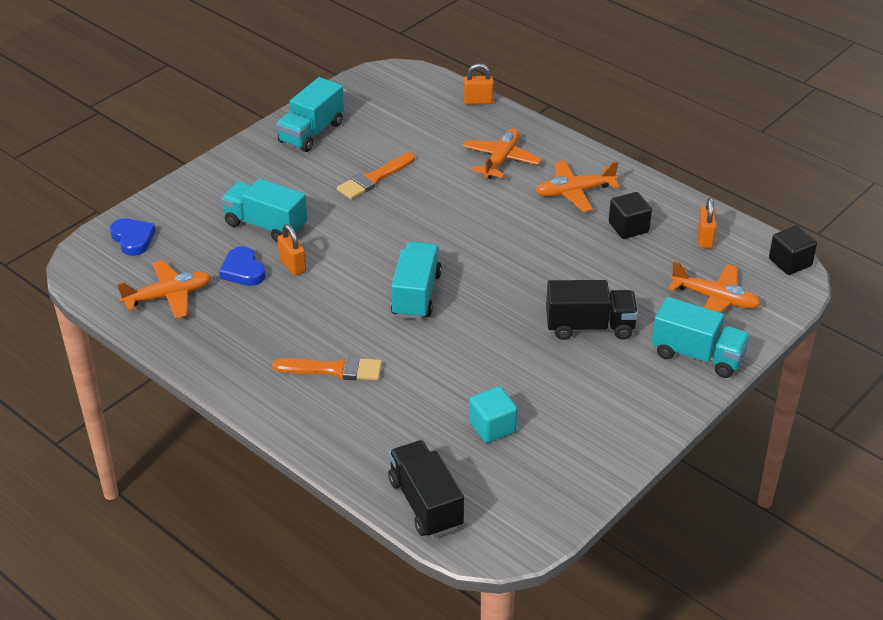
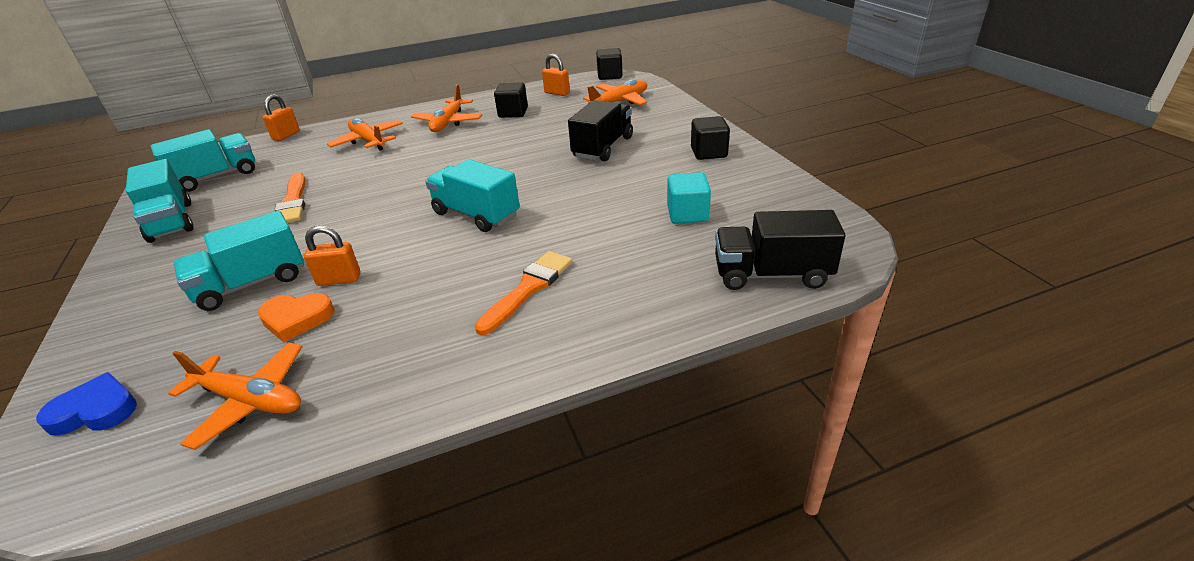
camera: 60 degrees left, 5 degrees down
(168, 296) = (250, 400): orange plane -> orange plane turned 105 degrees clockwise
(243, 270) = (297, 319): blue heart -> orange heart
(627, 409) = (709, 153): none -> black cube
(697, 355) = (671, 118): turquoise truck -> turquoise truck (216, 177)

